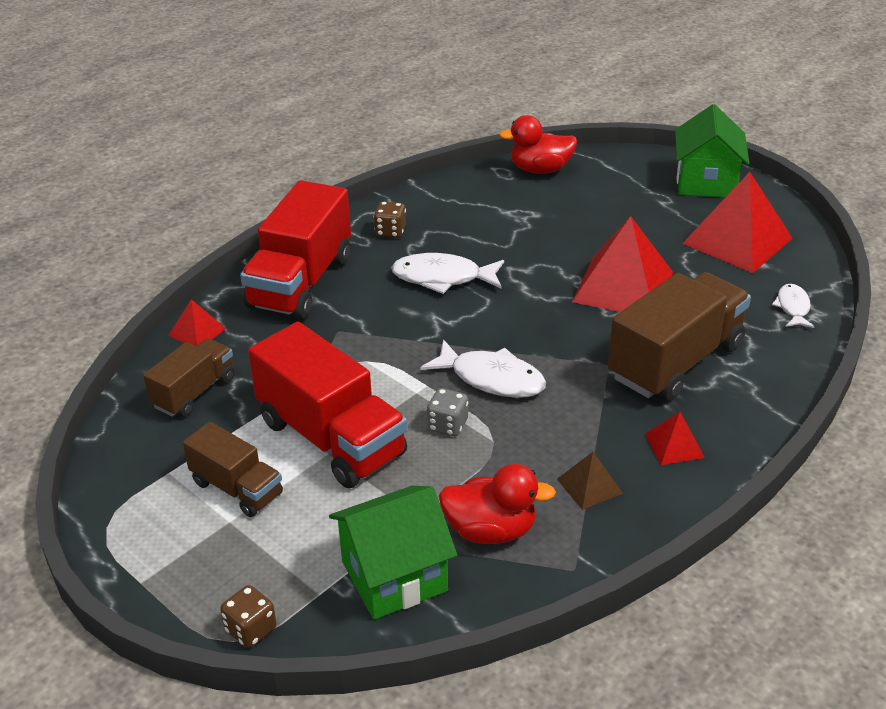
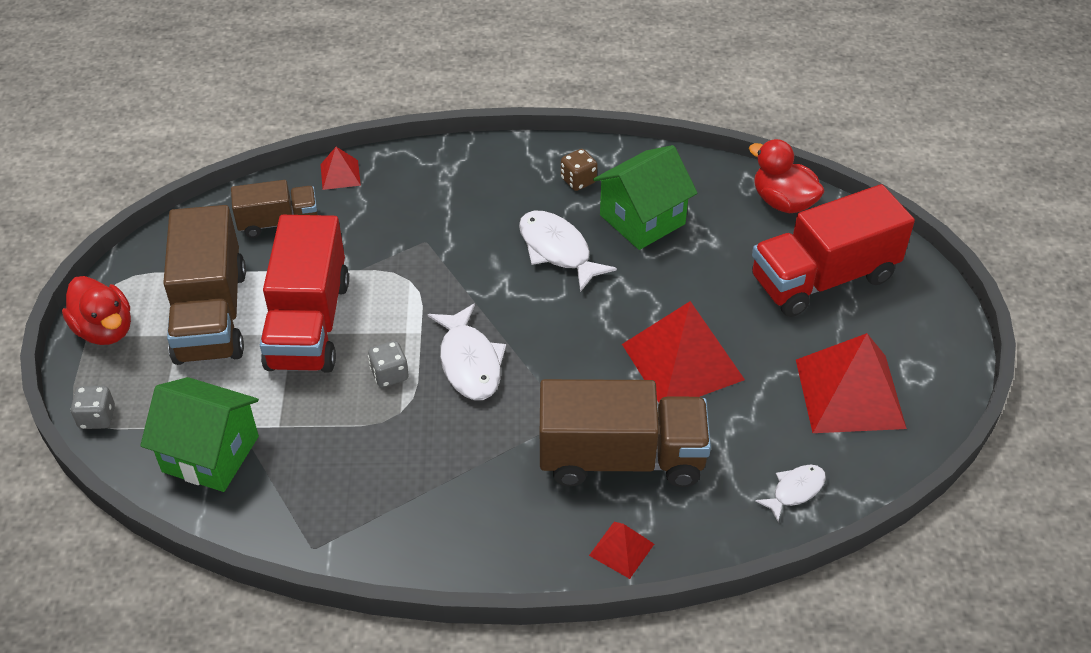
camera: 45 degrees right, 10 degrees up
(237, 488) = (211, 315): brown truck -> brown truck, size x1.76
(251, 629) = (97, 418): brown dice -> grey dice
(301, 282) = (456, 181): red truck -> red truck (823, 278)
(490, 530) = (305, 474): red duck -> red duck (105, 330)
(589, 486) = (410, 500): brown pyramid -> none
(674, 445) = (513, 522): red pyramid -> red pyramid (621, 549)
(705, 182) = (915, 316): green house -> green house (642, 219)

